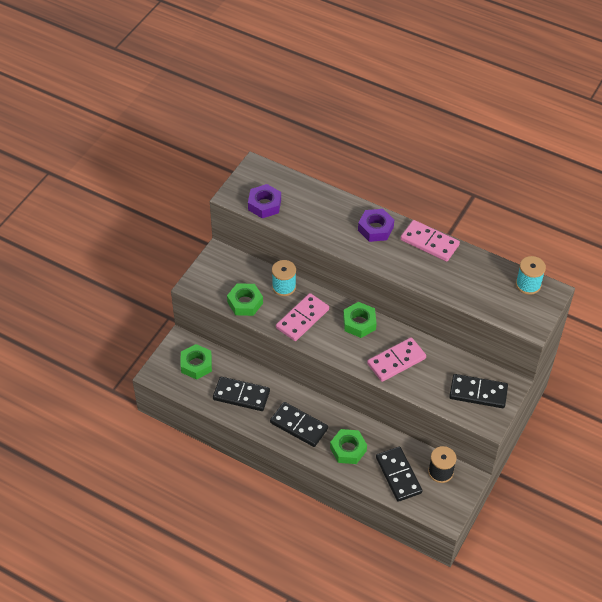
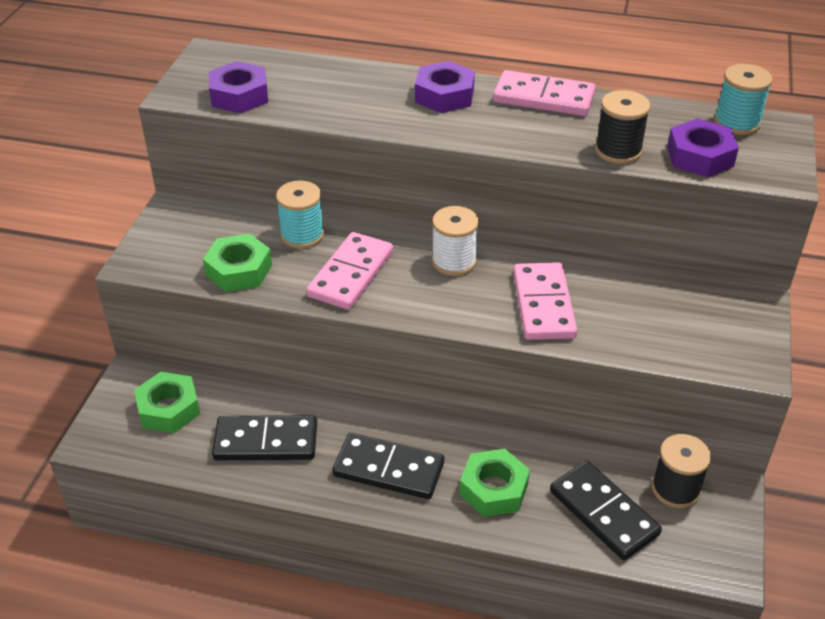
camera: 15 degrees left, 10 degrees down
(359, 323) = (454, 261): green nut -> white spool
(396, 361) = (543, 305): pink domino -> pink domino turned 45 degrees counterclockwise
(453, 290) = (618, 150): none -> black spool
(478, 393) = (709, 323): black domino -> none
(495, 304) = (700, 156): none -> purple nut

